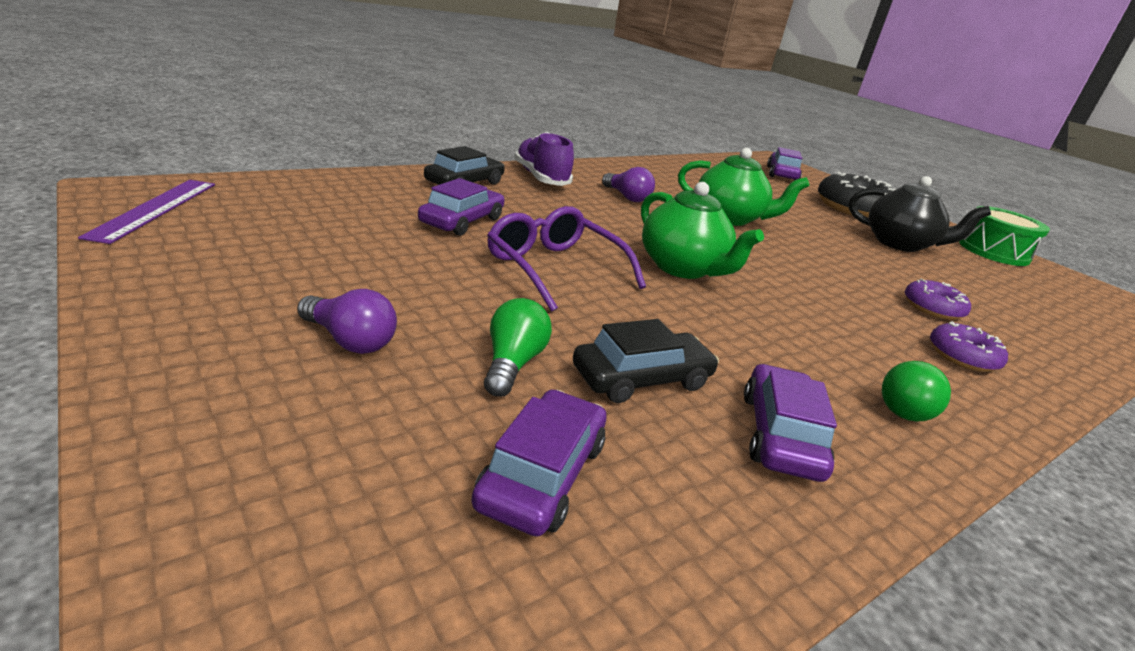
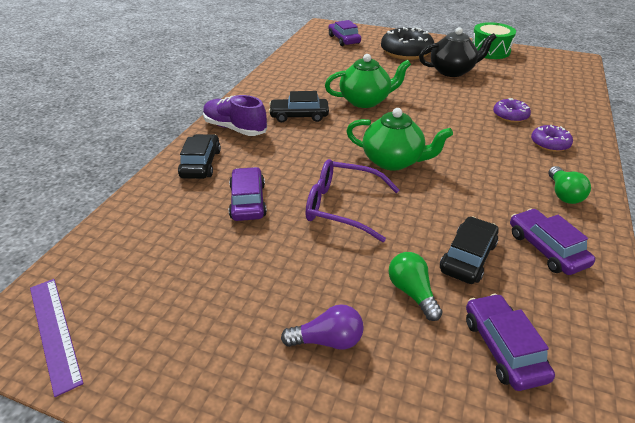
camera: 30 degrees left, 10 degrees up
(627, 197) = (299, 116): purple light bulb -> black car

